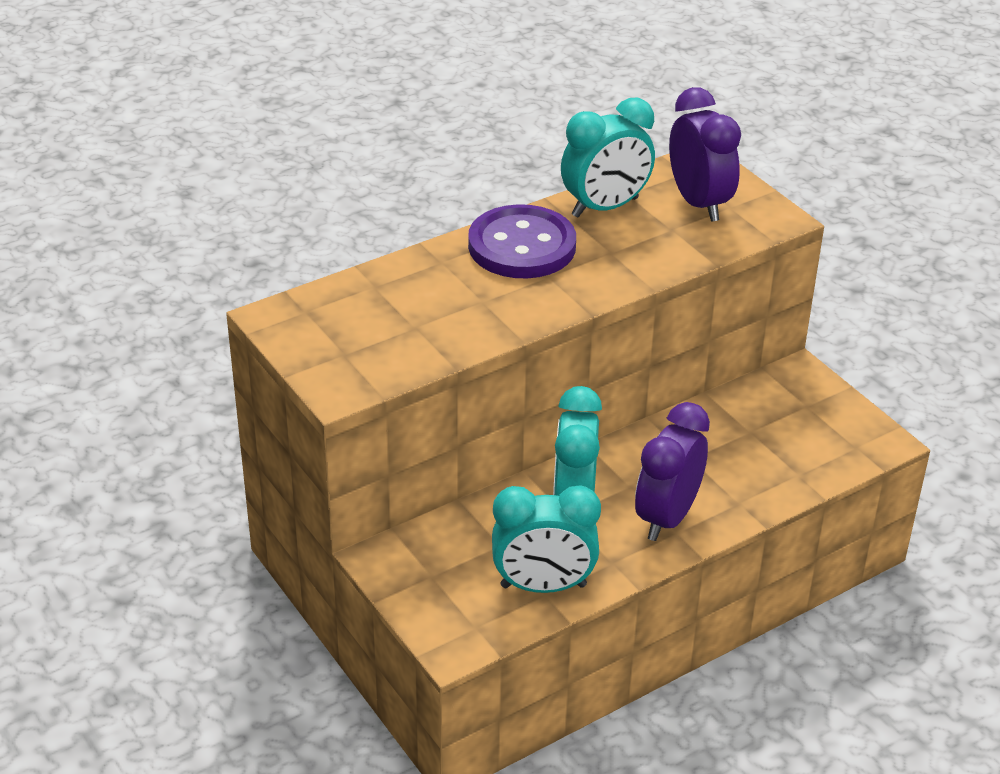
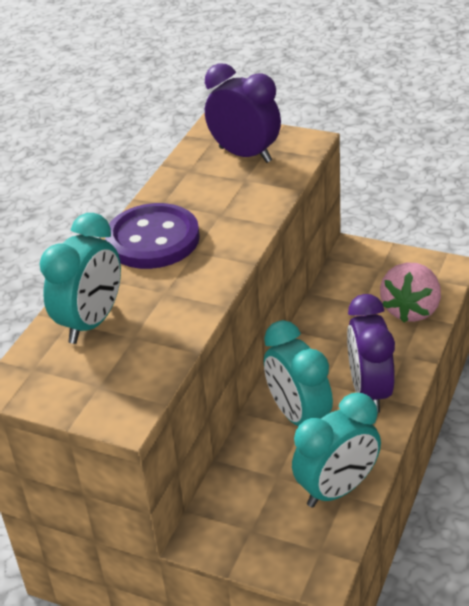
camera: 30 degrees left, 0 degrees up
(605, 207) = (184, 186): turquoise clock -> turquoise clock (91, 322)
(795, 463) = (411, 310): none -> pink strawberry

